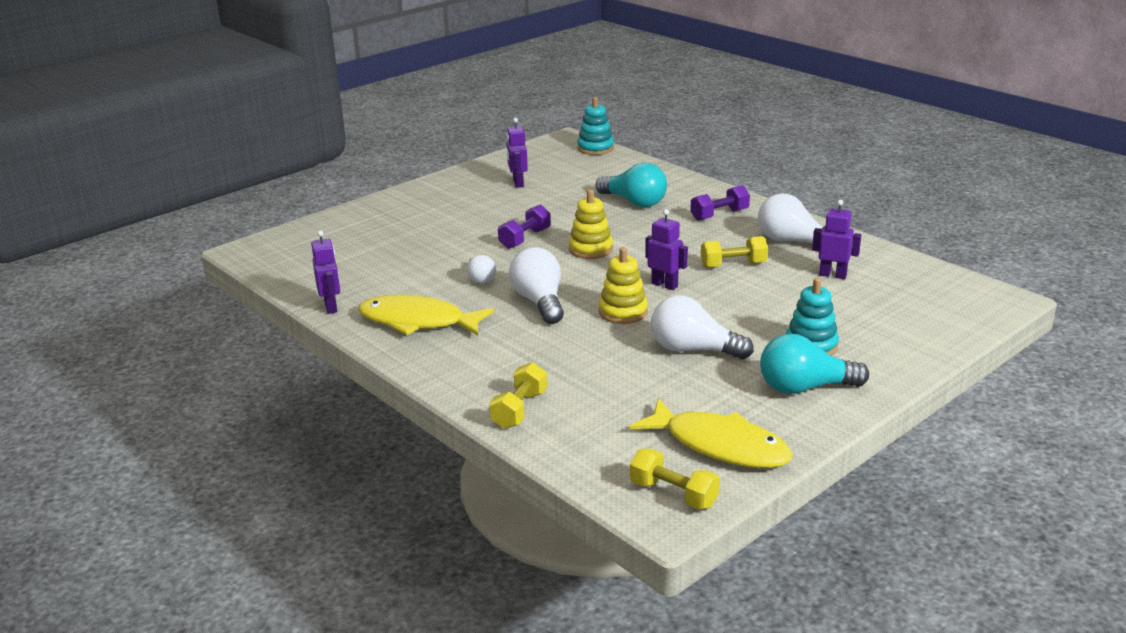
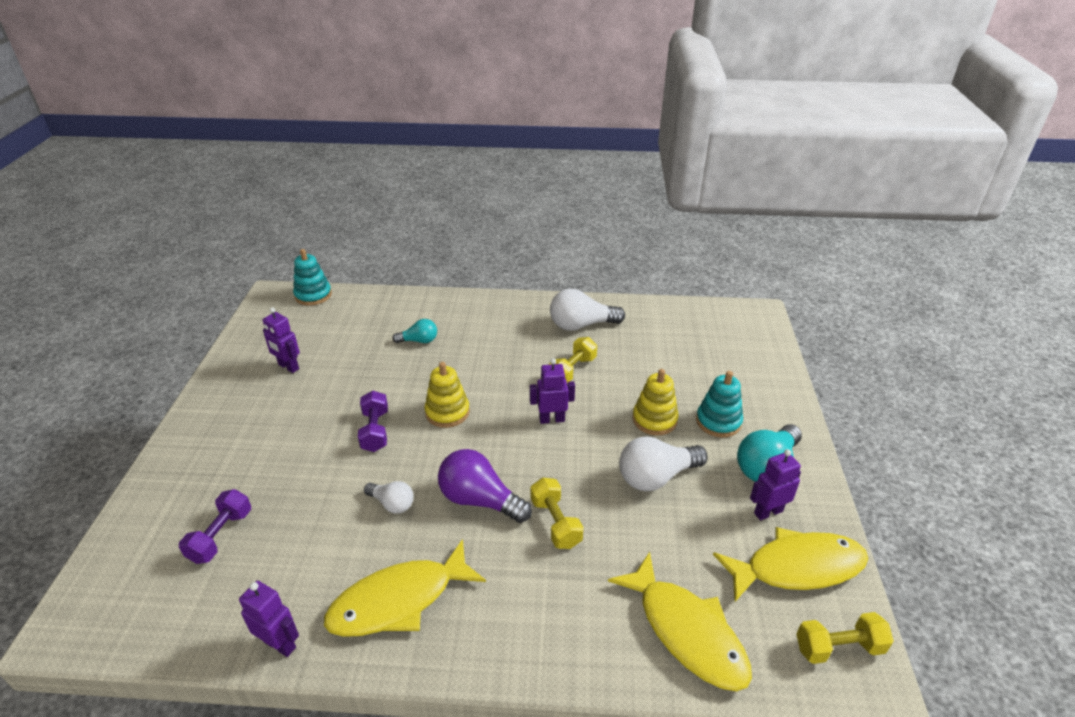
camera: 45 degrees left, 10 degrees up
(519, 410) = (623, 646): yellow dumbbell -> yellow dumbbell (555, 523)
(539, 302) = (480, 500): white light bulb -> purple light bulb
(574, 427) = (686, 631): none -> yellow fish
(623, 312) = (558, 469): yellow stacking toy -> yellow stacking toy (654, 420)
(634, 202) = (419, 341): turquoise light bulb -> turquoise light bulb, size x0.57
(719, 215) = (500, 323): purple dumbbell -> purple dumbbell (221, 536)
(833, 275) = (645, 344): purple robot -> purple robot (768, 512)

